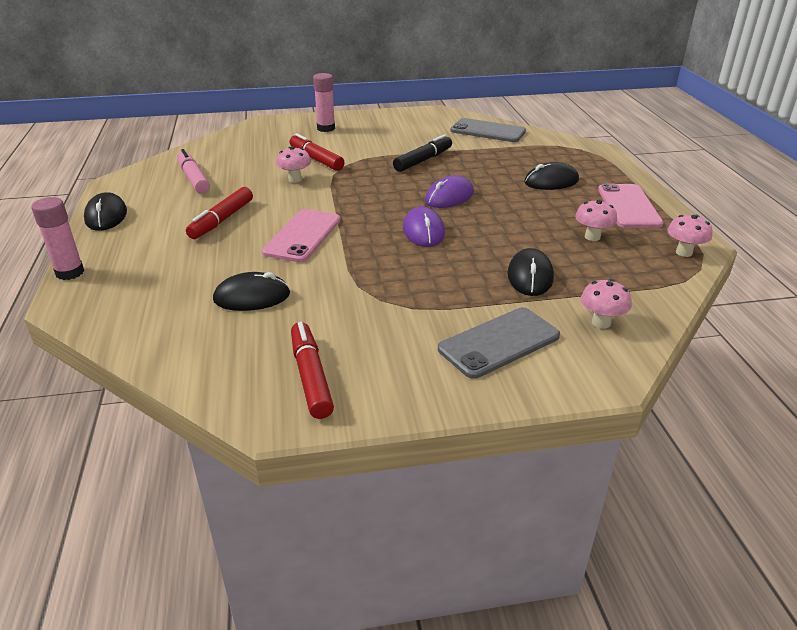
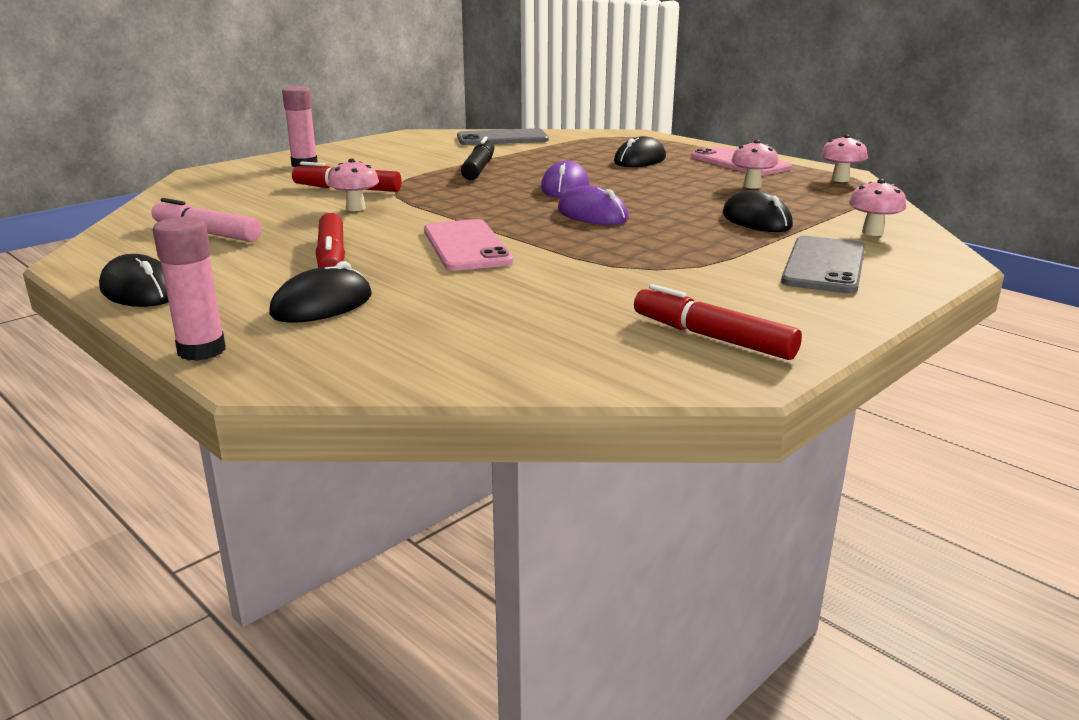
camera: 35 degrees left, 10 degrees down
(252, 297) = (513, 303): black mouse -> black mouse (322, 305)

